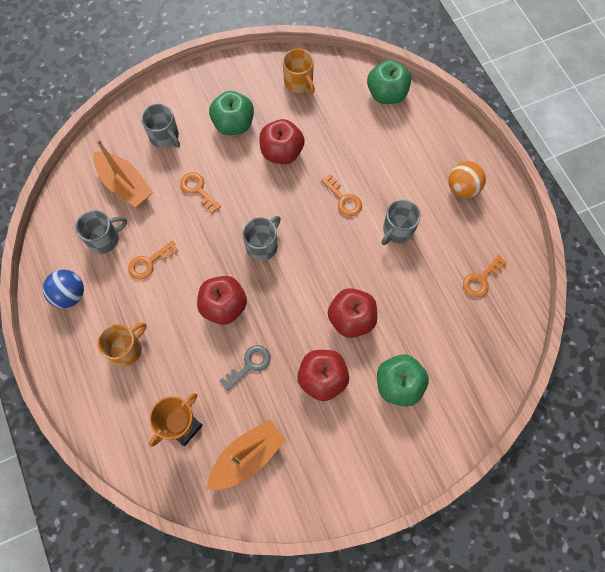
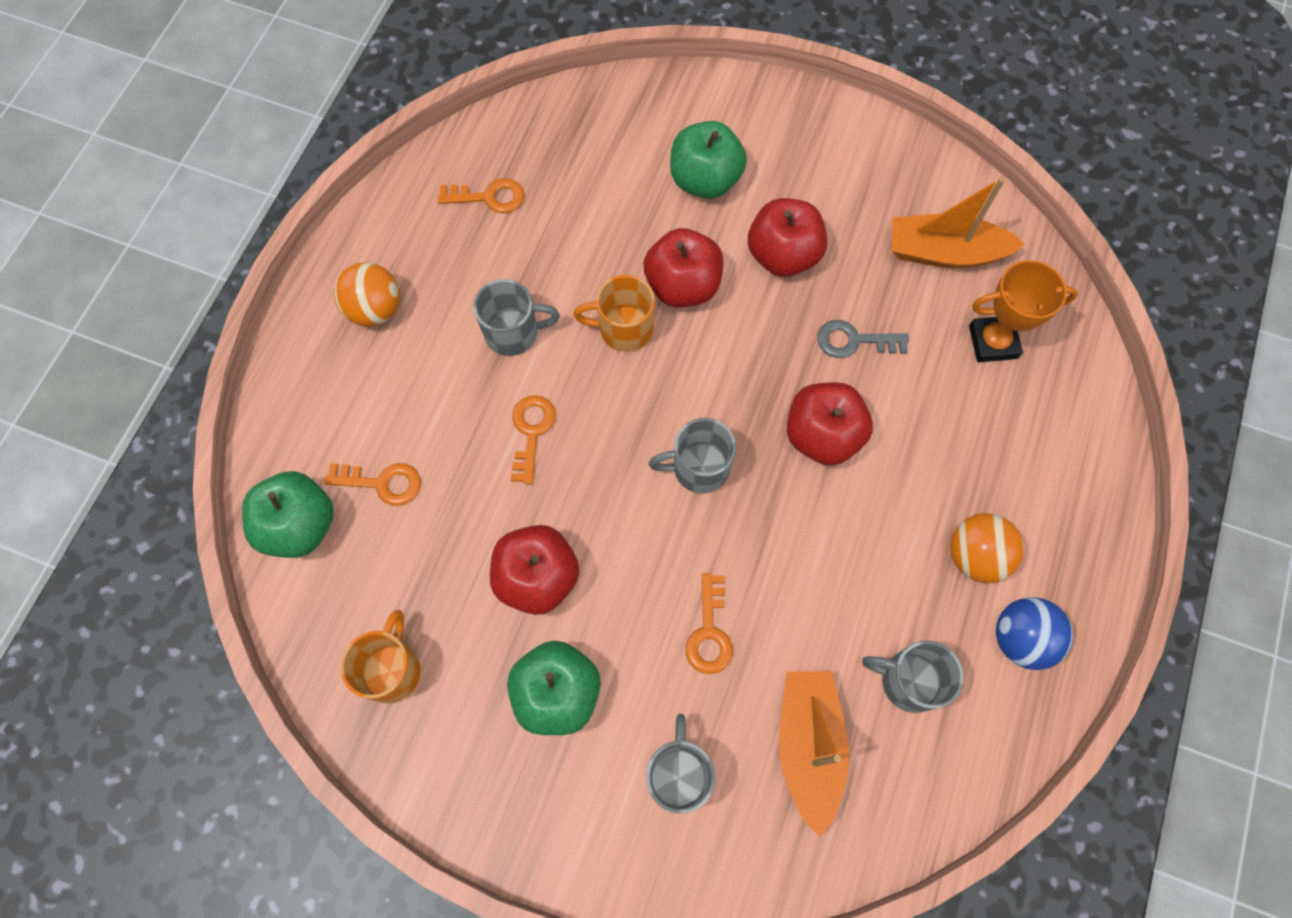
camera: 135 degrees left, 0 degrees up
(114, 312) = (975, 556): none -> orange ball
(126, 349) = (994, 492): orange mug -> orange mug (623, 329)
(149, 262) = (871, 584): orange key -> orange key (382, 483)

